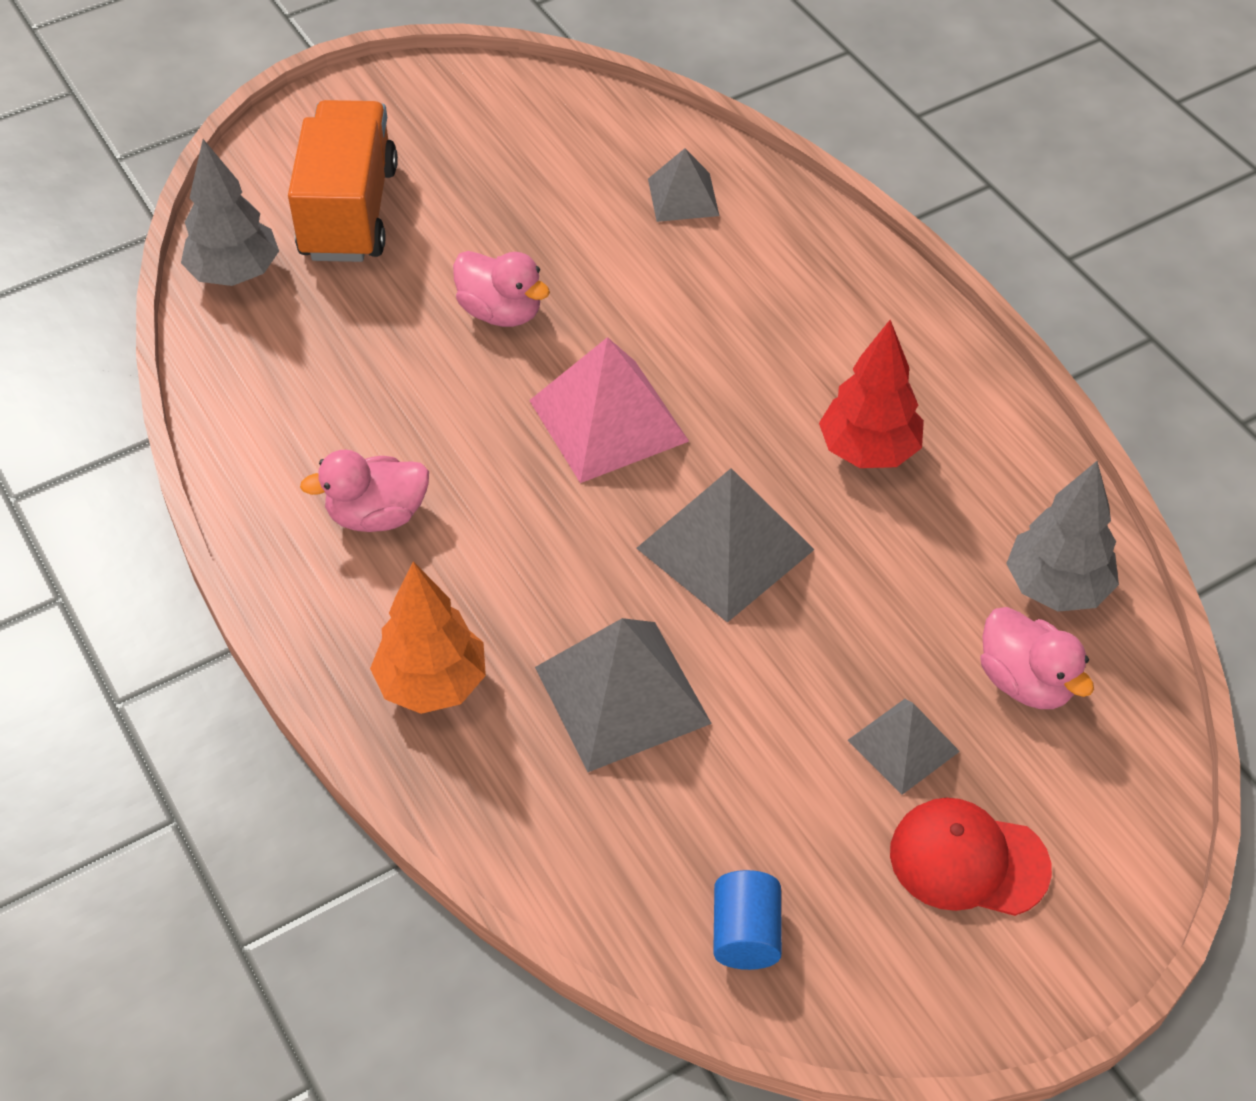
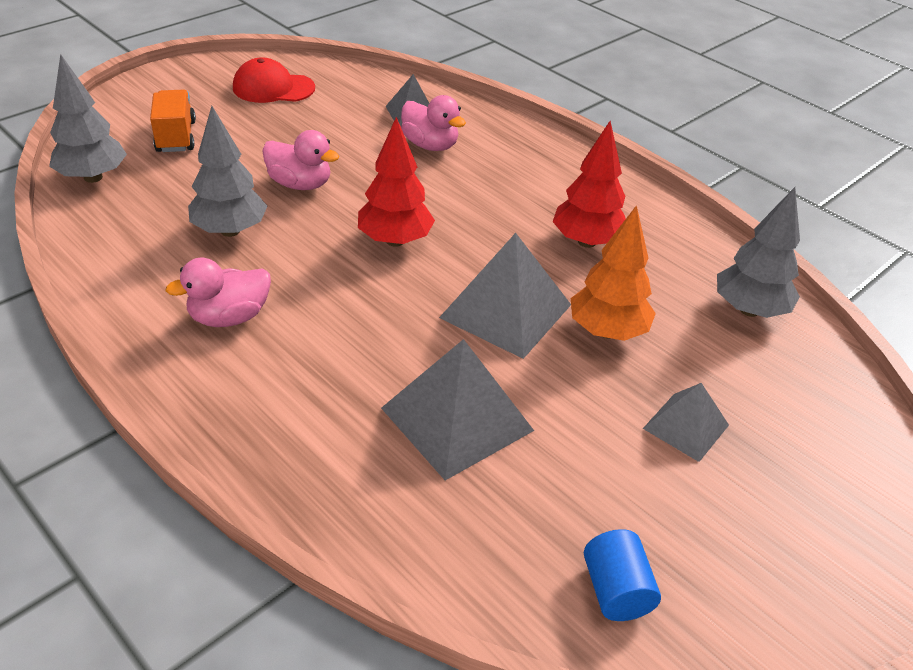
camera: 15 degrees left, 10 degrees down
(349, 212) = (176, 137): orange truck -> orange truck, size x0.61
(397, 381) = (230, 231): none -> grey tree
(432, 684) = (298, 431): orange tree -> orange tree (607, 331)
(608, 420) = (395, 240): pink pyramid -> red tree
(968, 860) = (769, 503): red cap -> red cap (273, 88)
(1025, 682) = (755, 372): pink duck -> pink duck (430, 145)

